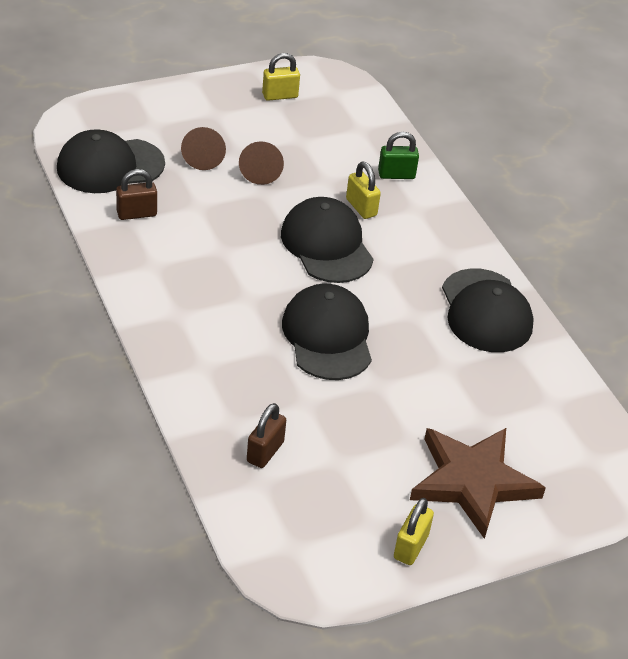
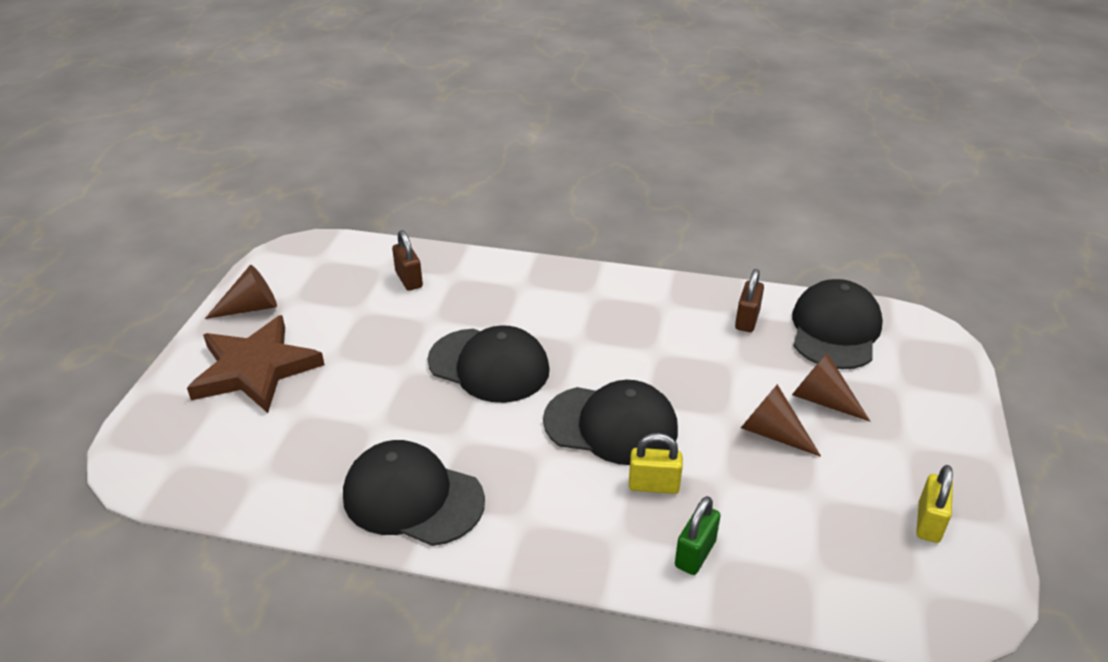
camera: 130 degrees right, 5 degrees down
(411, 547) = (251, 308): yellow padlock -> brown cone

